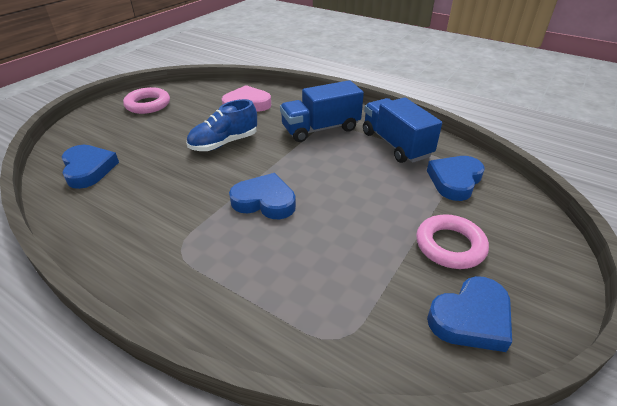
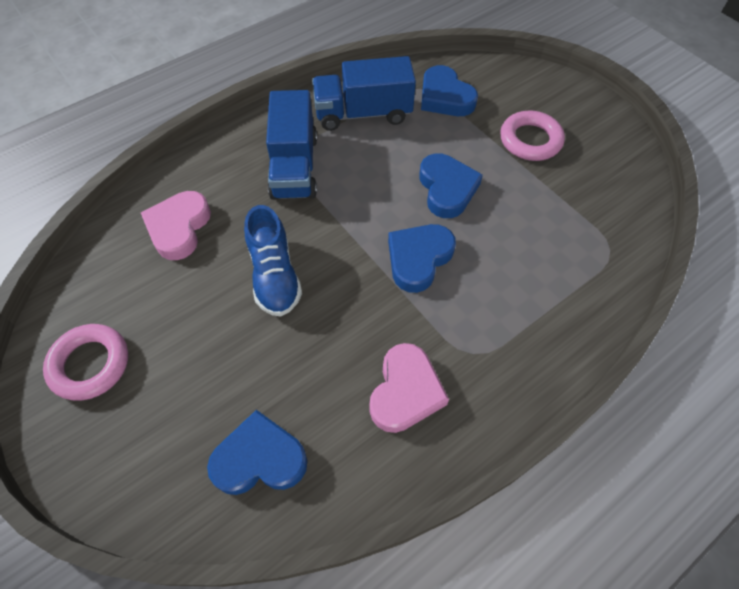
camera: 70 degrees left, 20 degrees up
(140, 219) = (405, 391): none -> pink heart
(471, 318) = (607, 163): blue heart -> blue heart (447, 189)

